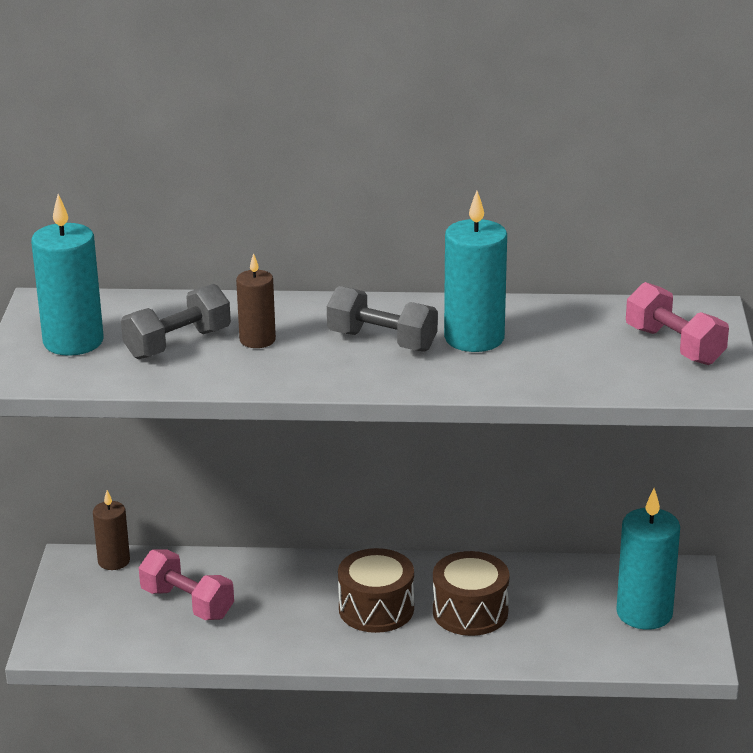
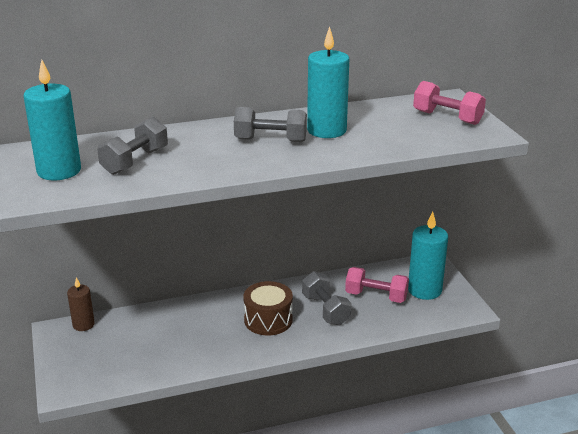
camera: 20 degrees left, 0 degrees up
(187, 603) = (146, 341): pink dumbbell -> pink dumbbell (376, 296)
(257, 340) = (188, 151): brown candle -> none
(470, 612) = (325, 310): brown drum -> grey dumbbell

